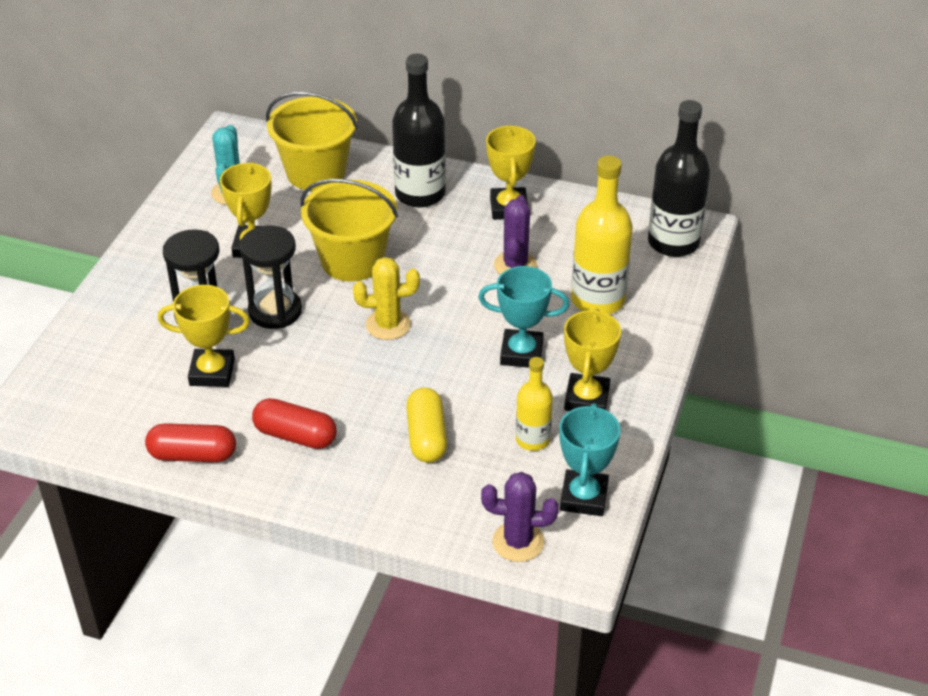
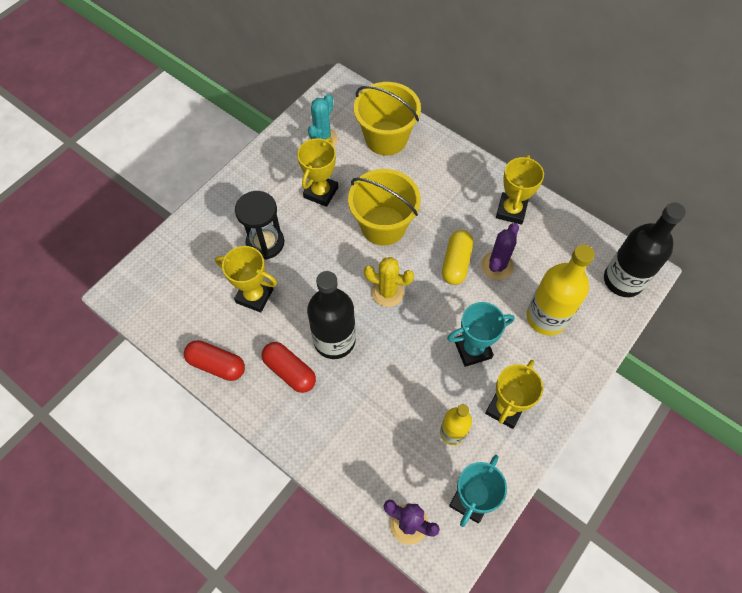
camera: 20 degrees right, 20 degrees up
(275, 311) = (315, 255): black hourglass -> none
(420, 194) = (452, 179): black bottle -> black bottle (334, 340)
(426, 437) = (378, 403): yellow capsule -> yellow capsule (456, 263)
(521, 353) = (473, 349): turquoise trophy -> turquoise trophy turned 45 degrees counterclockwise

